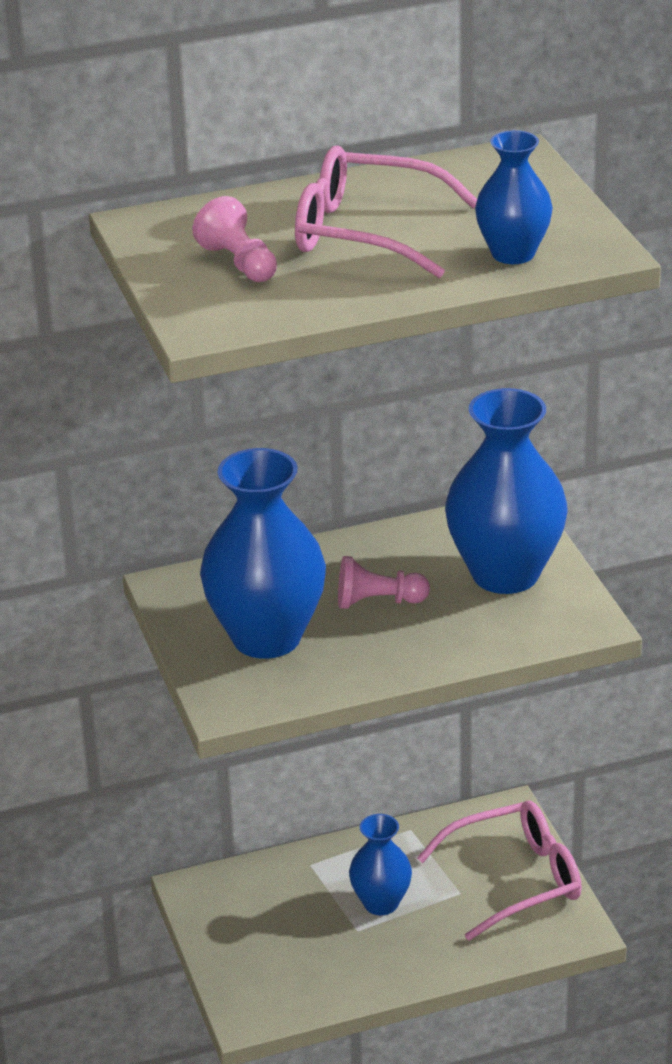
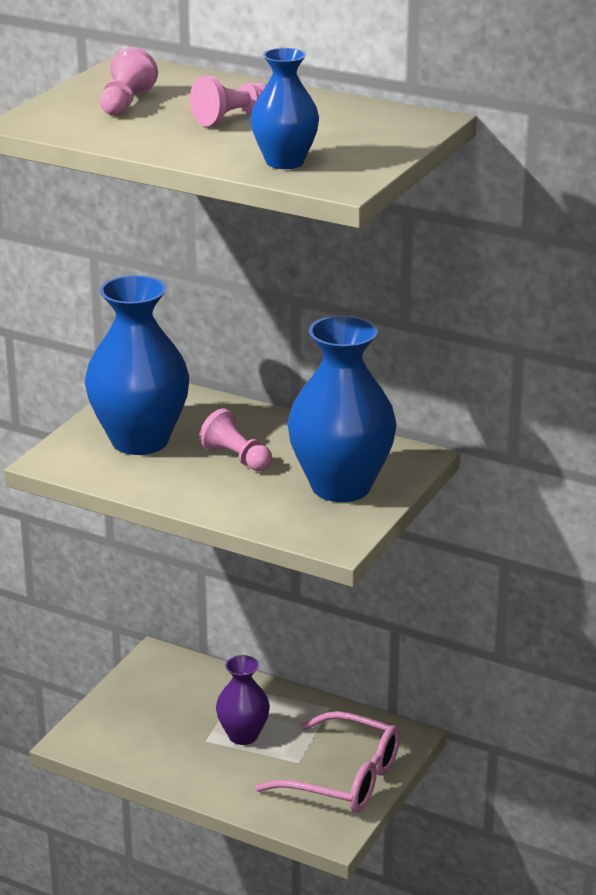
camera: 45 degrees right, 5 degrees down
(367, 232) = (232, 118): pink glasses -> pink pawn
(381, 903) = (243, 735): blue vase -> purple vase

